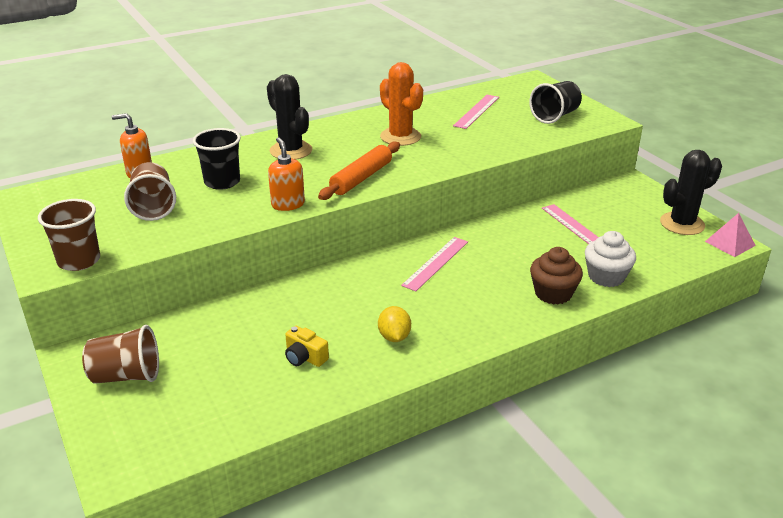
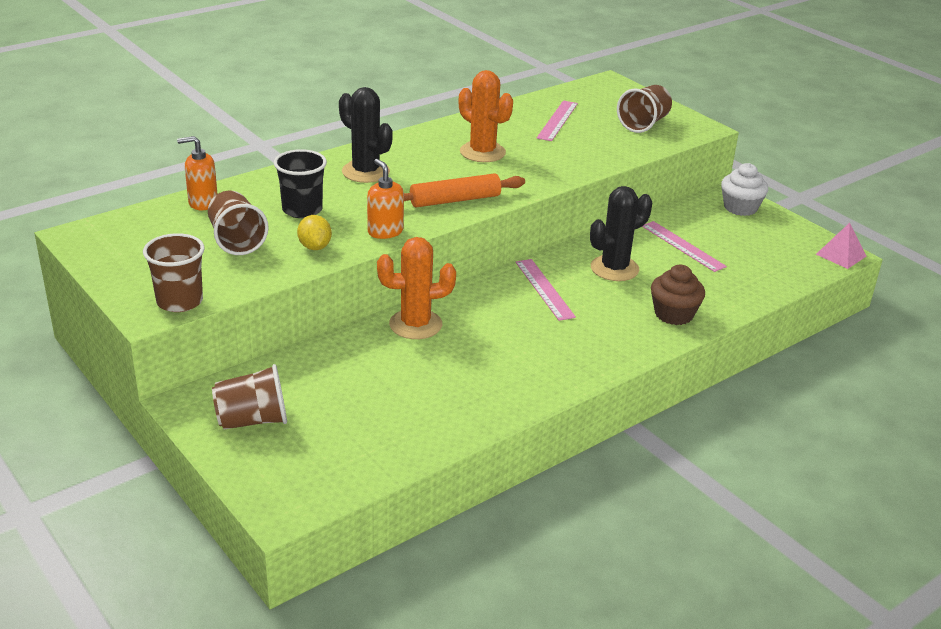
camera: 10 degrees left, 0 degrees up
(305, 357) = (436, 391): yellow camera -> none
(307, 291) = (415, 324): none -> orange cactus
(361, 178) = (455, 200): orange rolling pin -> orange rolling pin turned 45 degrees clockwise
(394, 337) = (523, 366): yellow lemon -> yellow lemon (315, 247)
(435, 263) = (544, 289): pink ruler -> pink ruler turned 45 degrees counterclockwise
(555, 116) = (643, 124): black cup -> brown cup
(606, 276) = (723, 294): white cupcake -> white cupcake (740, 208)
(682, 224) = (789, 237): black cactus -> black cactus (614, 268)

